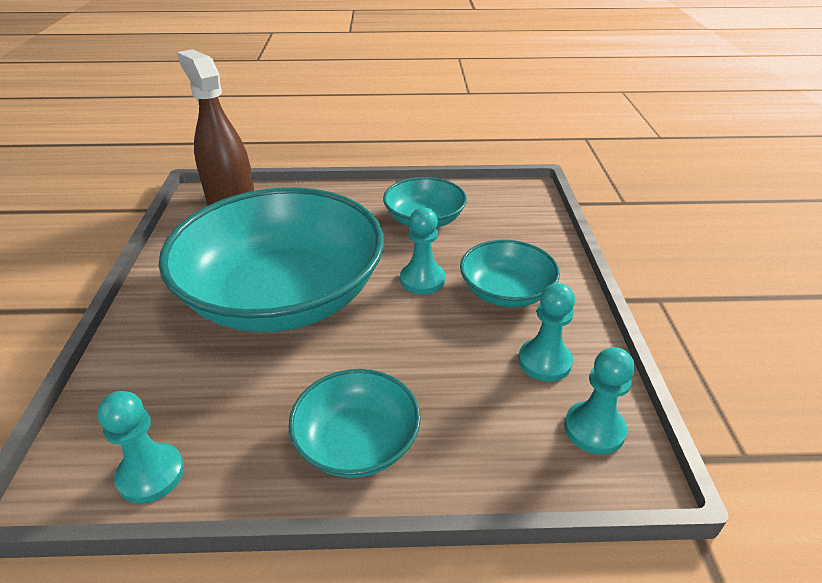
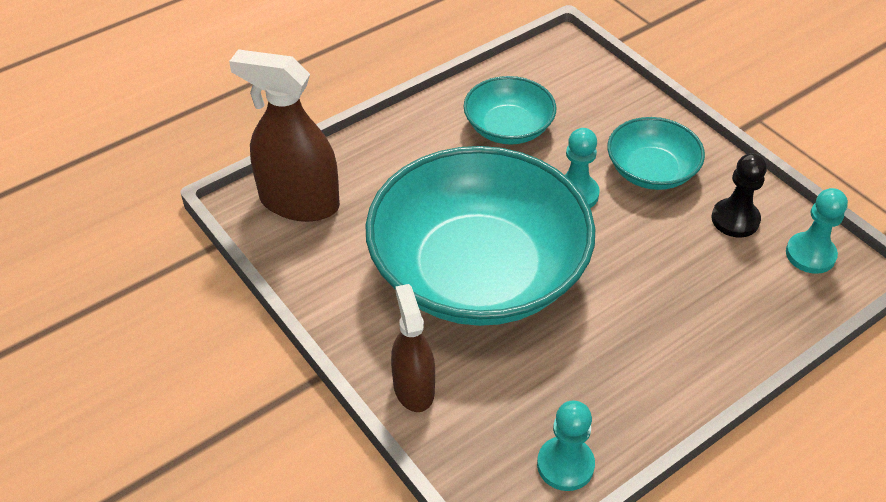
camera: 35 degrees left, 10 degrees up
(135, 347) = (413, 388): none -> brown spray bottle
(357, 442) = (676, 355): turquoise bowl -> none
(544, 361) = (735, 219): turquoise pawn -> black pawn

